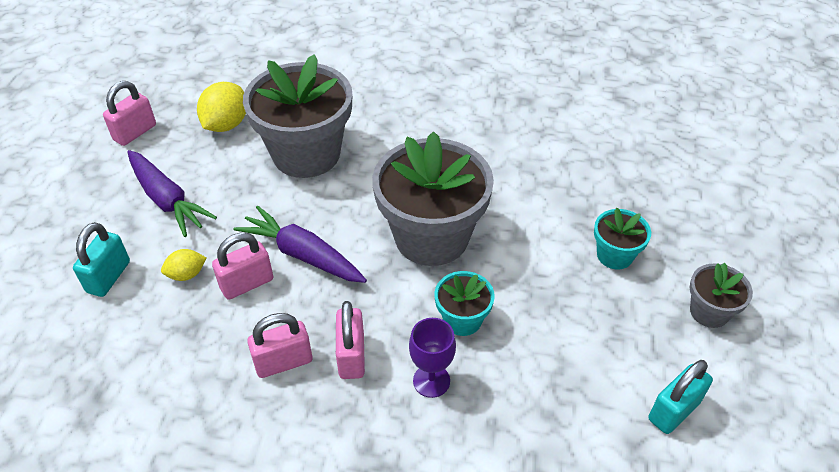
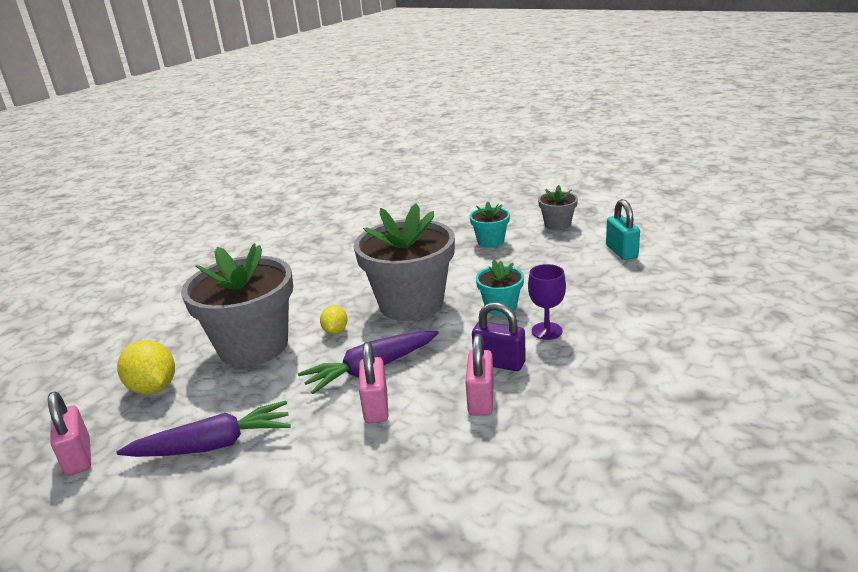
camera: 60 degrees left, 20 degrees down
(108, 277) = (280, 506): turquoise padlock -> none
(187, 274) = (330, 445): yellow lemon -> yellow lemon (335, 331)
(351, 356) = (499, 363): pink padlock -> purple padlock

